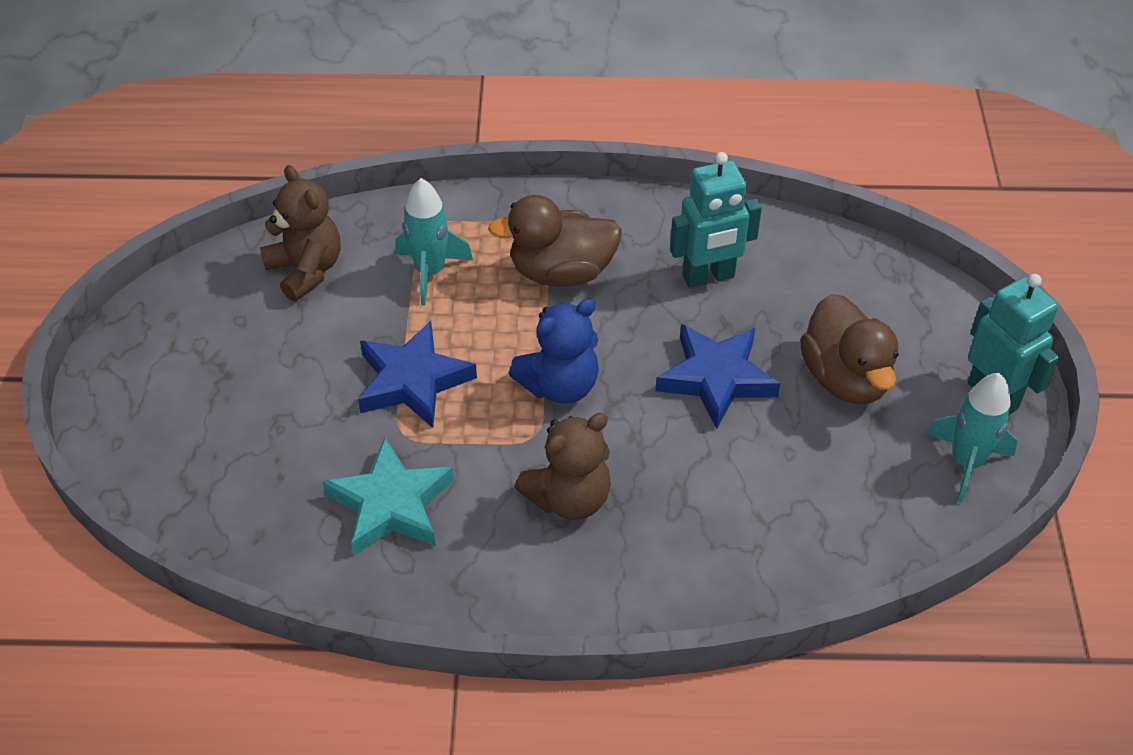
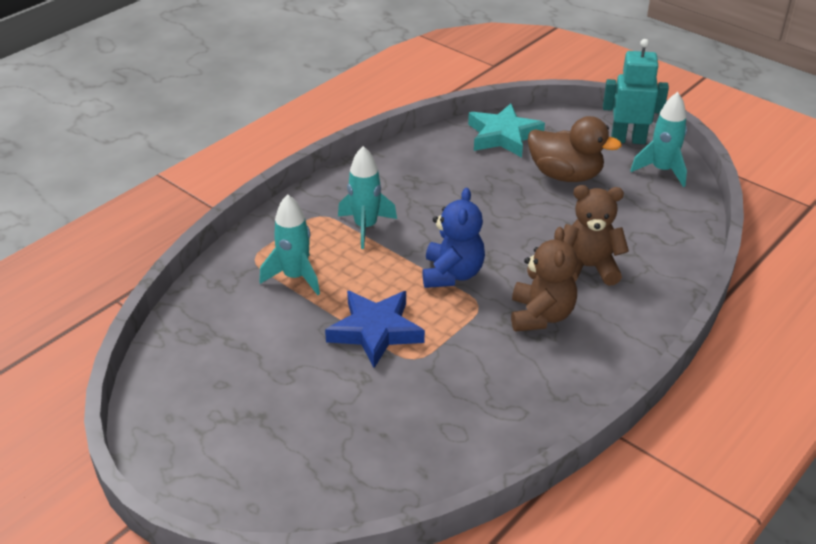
camera: 50 degrees left, 10 degrees down
(306, 270) = (219, 329): brown teddy bear -> brown teddy bear (588, 267)
(391, 504) = (465, 393): turquoise star -> turquoise star (503, 136)
(561, 272) = (365, 227): brown duck -> turquoise rocket
(708, 277) = (439, 179): turquoise robot -> none
(716, 378) = (515, 216): blue star -> none

